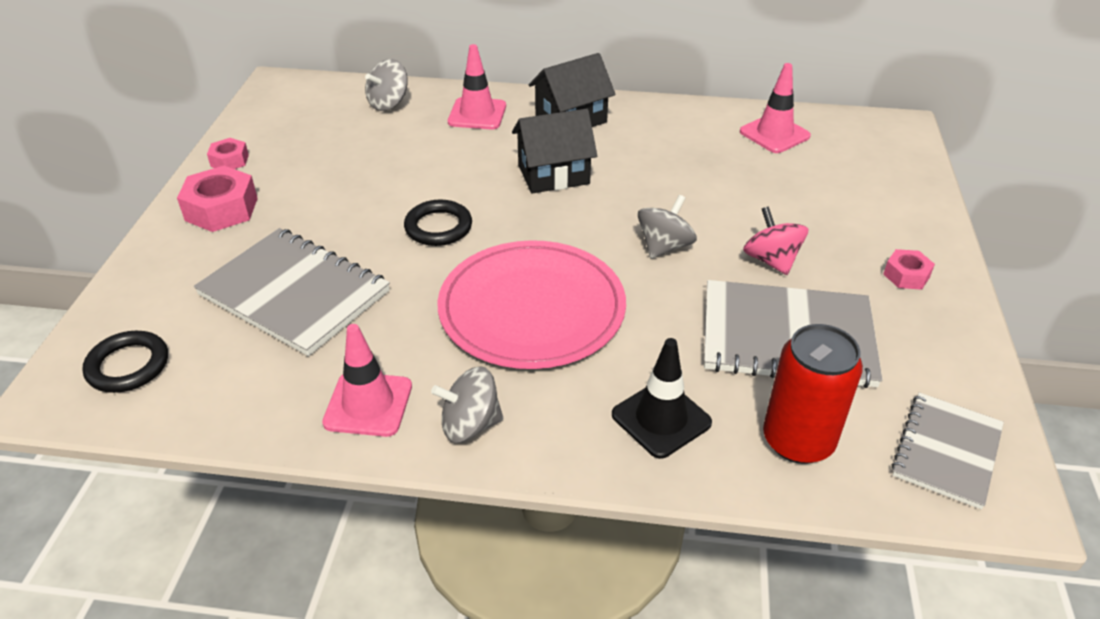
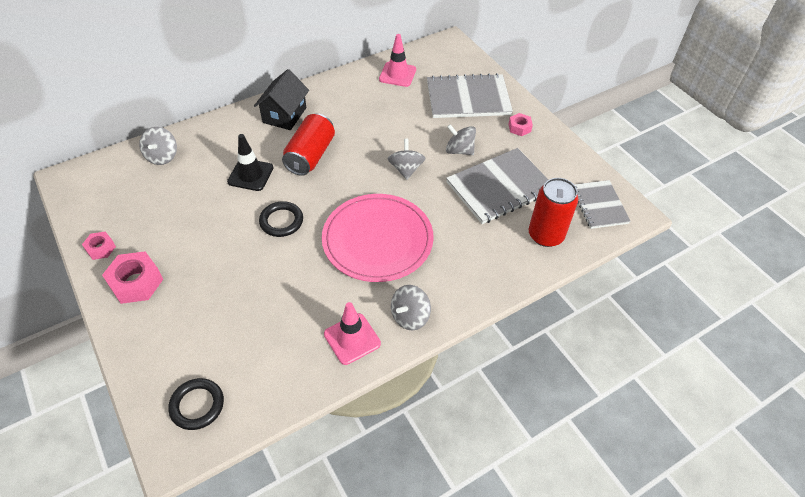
camera: 40 degrees left, 10 degrees up
(294, 293) = (244, 306): grey notebook -> grey notebook (468, 98)
(477, 114) = (226, 137): pink traffic cone -> none
(553, 174) = (310, 156): black house -> red can
(661, 419) = (486, 260): black traffic cone -> black traffic cone (250, 175)
(771, 260) = (459, 150): pink spinning top -> grey spinning top

